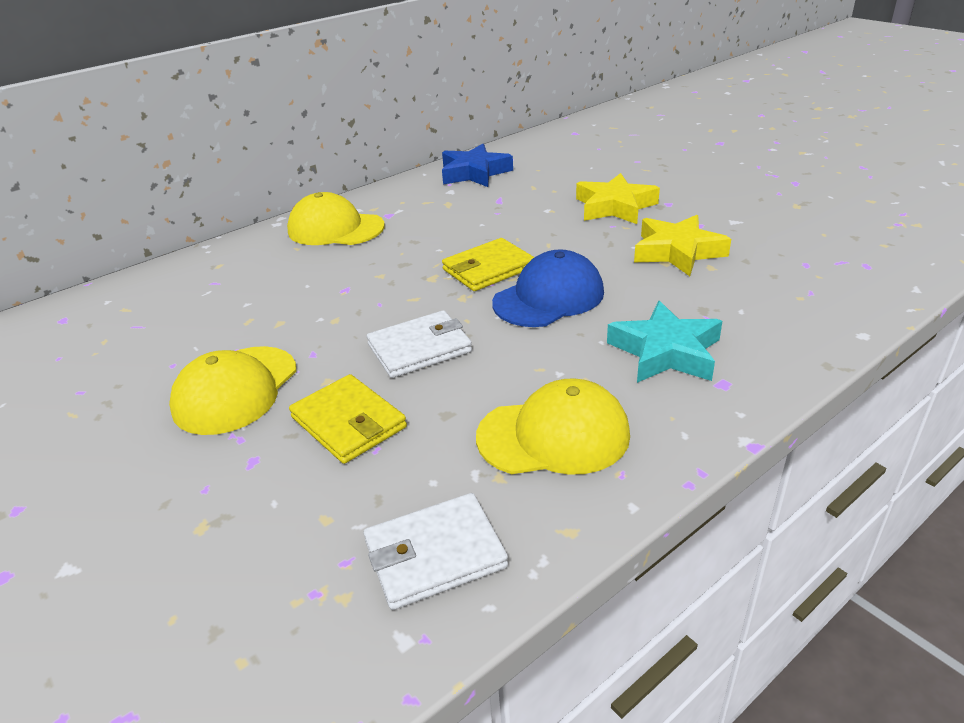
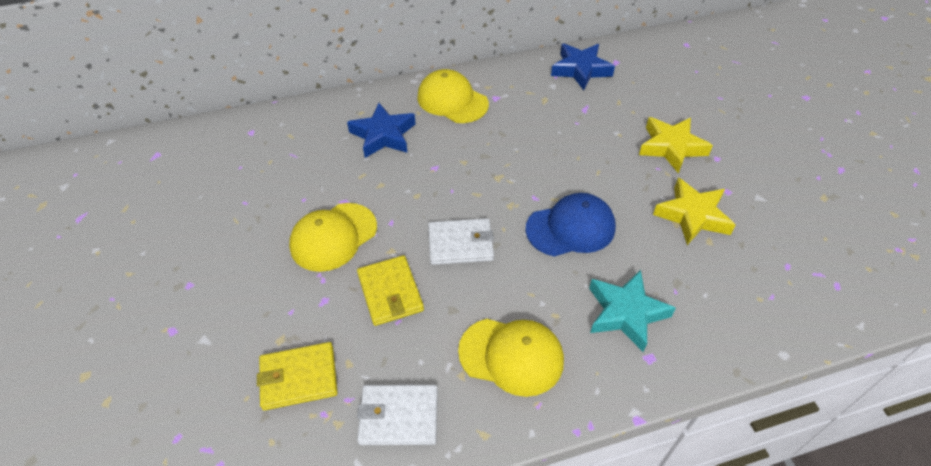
camera: 20 degrees right, 15 degrees up
(260, 278) = (383, 135): none -> blue star
(488, 269) = (541, 182): yellow wallet -> yellow wallet (298, 378)

